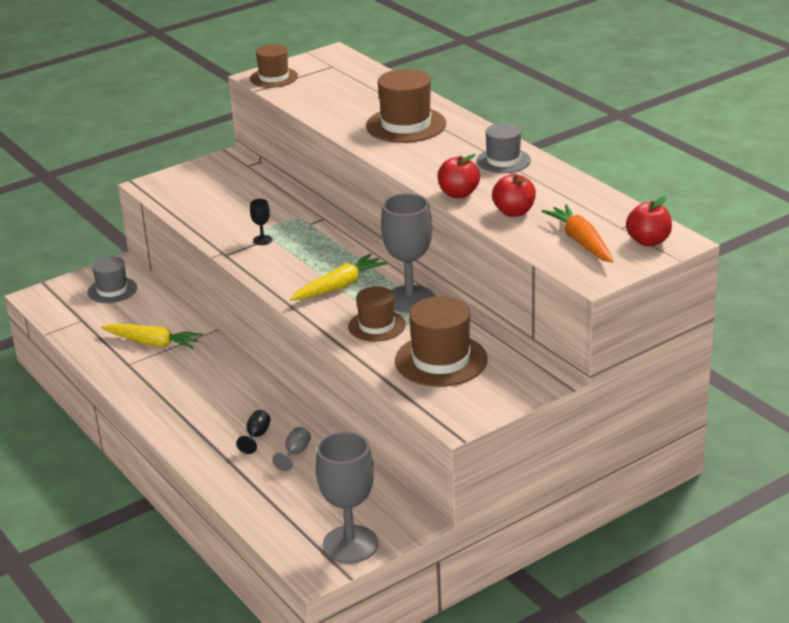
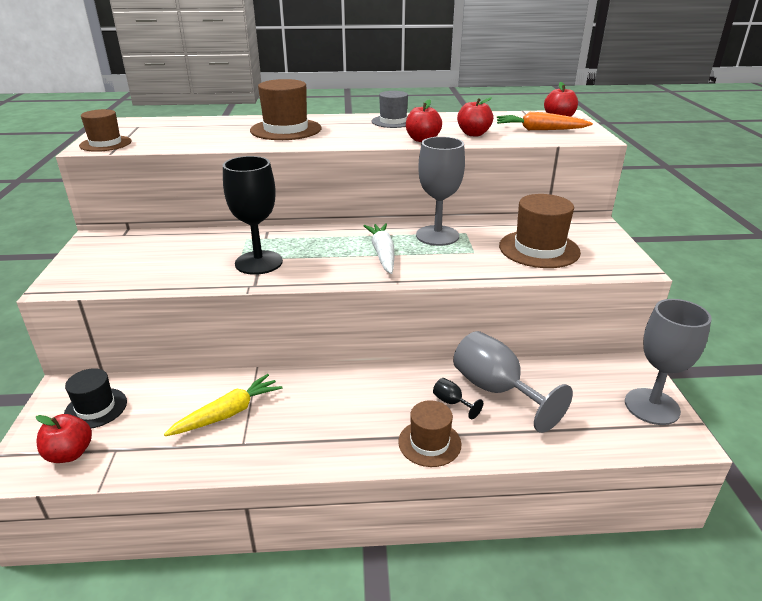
camera: 60 degrees left, 0 degrees up
(65, 306) = (70, 454): none -> red apple
(112, 290) = (96, 408): grey hat -> black hat
(262, 240) = (258, 262): black goblet -> black goblet, size x2.38
(295, 453) = (496, 390): grey goblet -> grey goblet, size x2.38
(339, 286) = (382, 254): yellow carrot -> white carrot
(376, 326) = (462, 257): brown hat -> brown hat (429, 443)

